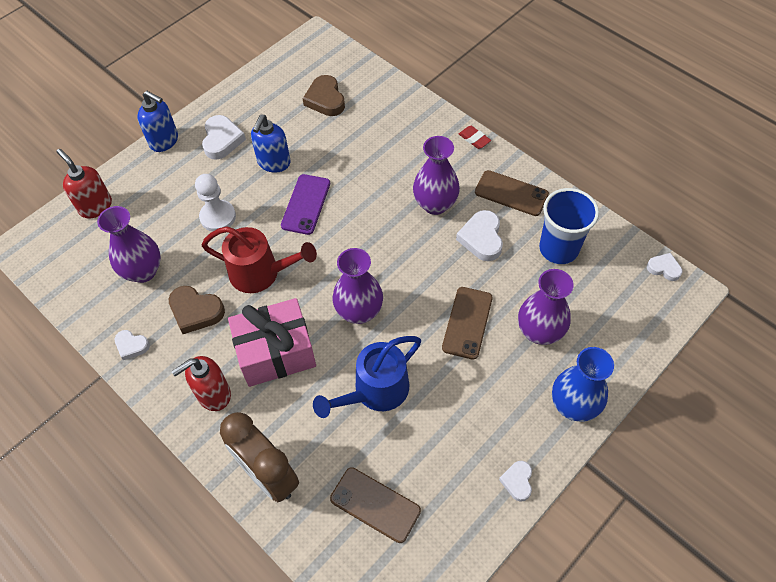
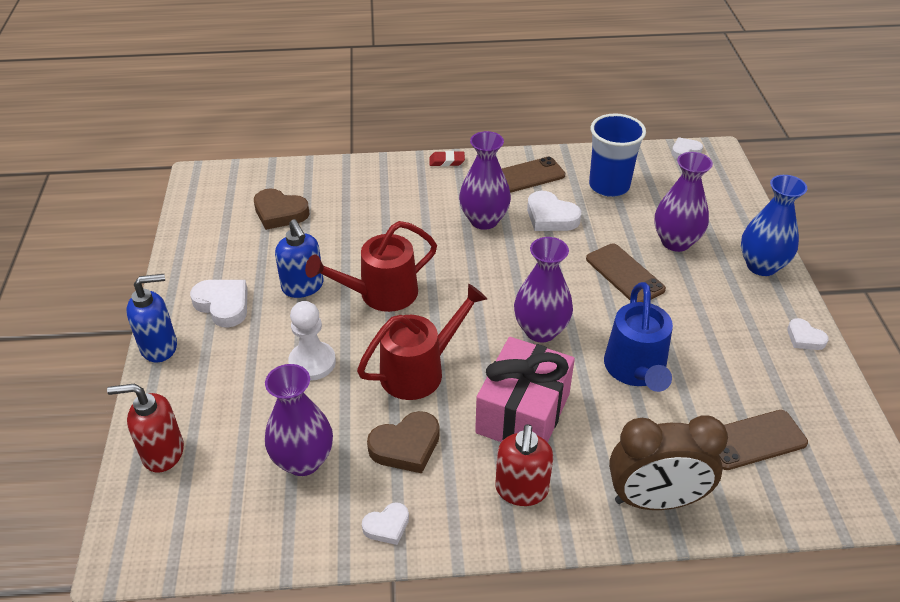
camera: 50 degrees left, 15 degrees down
(306, 204) = (380, 294): purple phone -> red watering can

